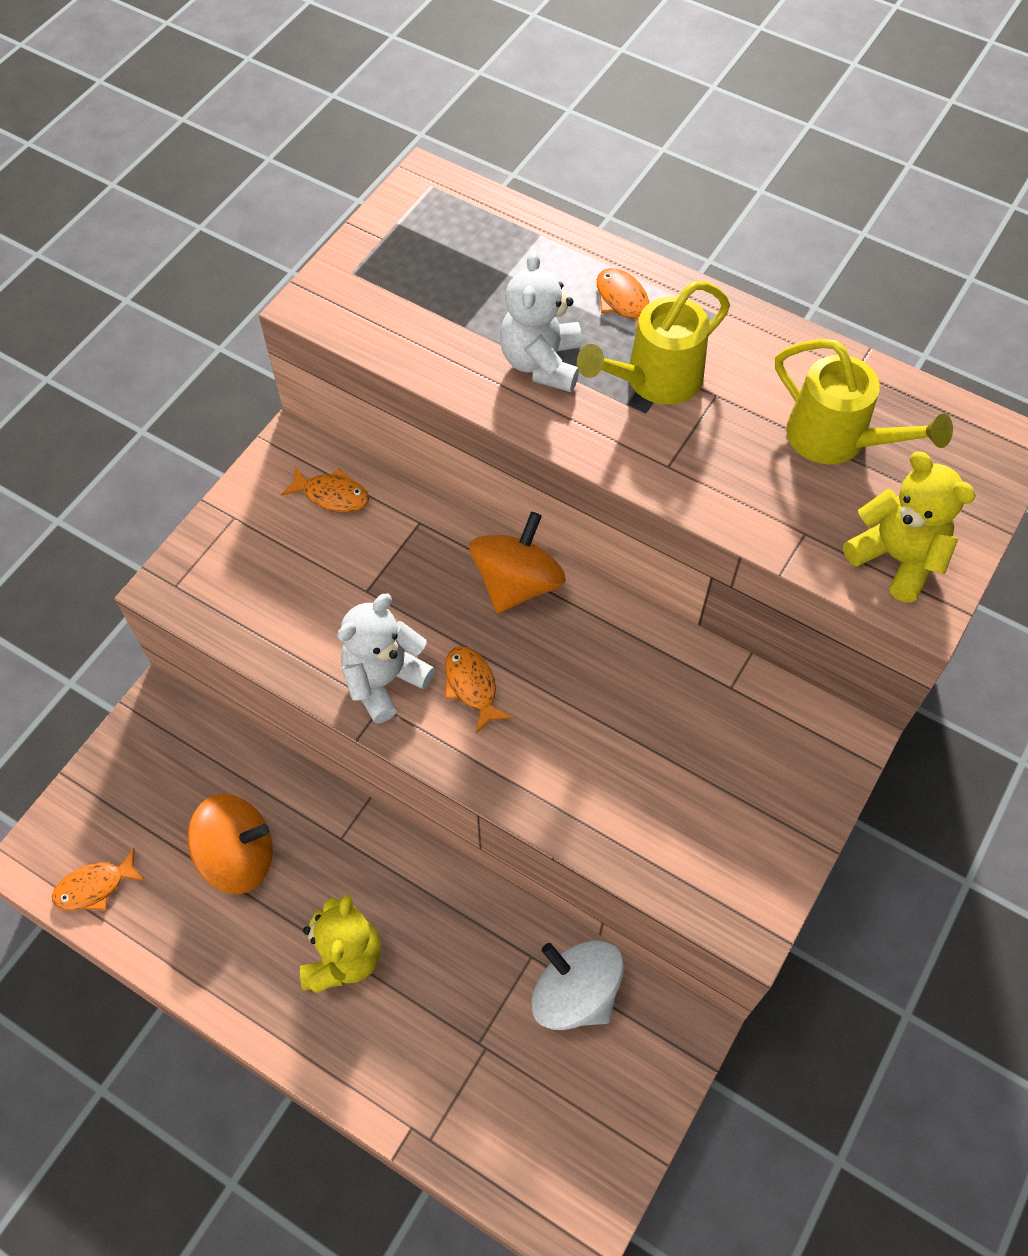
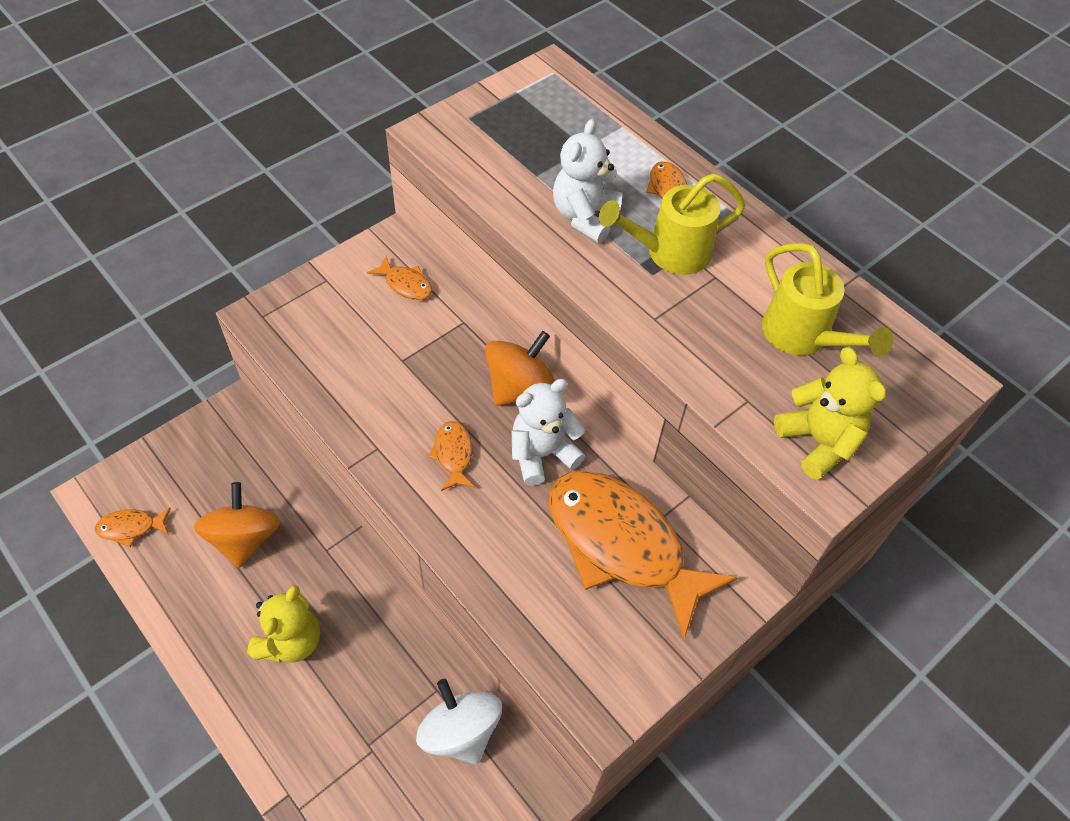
camera: 15 degrees right, 5 degrees down
(238, 856) = (244, 538): orange spinning top -> orange spinning top turned 105 degrees counterclockwise
(384, 680) = (388, 430): white teddy bear -> white teddy bear (542, 454)
(699, 732) = (622, 545): none -> orange fish

